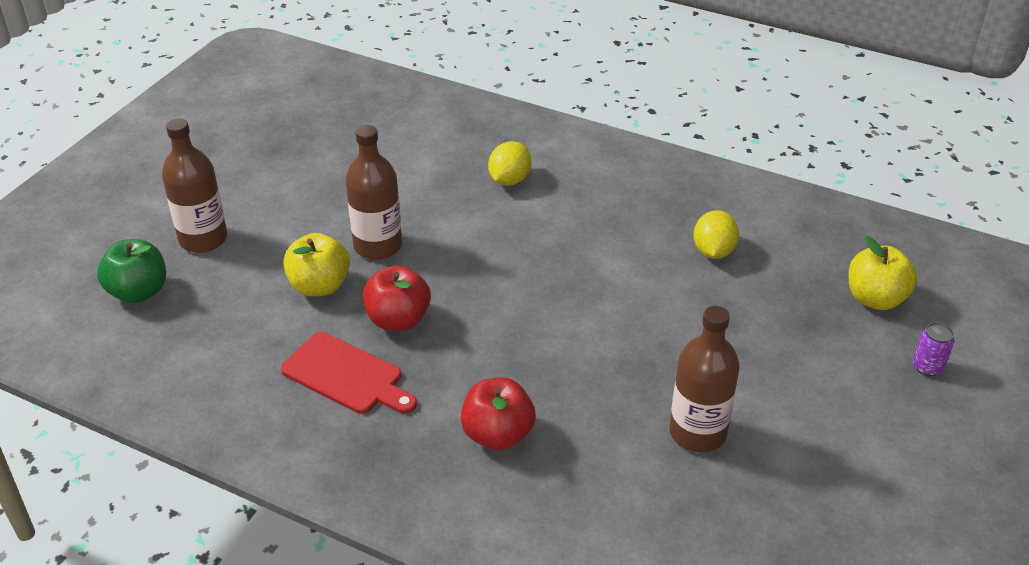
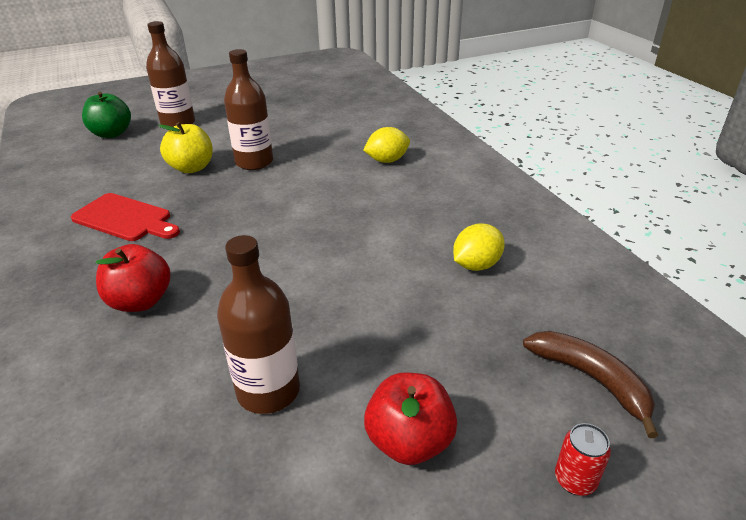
camera: 40 degrees right, 5 degrees down
(346, 375) = (125, 218): red cutting board -> red cutting board turned 45 degrees counterclockwise
(398, 320) = (200, 204): red apple -> red apple (409, 441)
(875, 299) = (591, 379): yellow apple -> brown banana
(927, 367) = (575, 480): purple can -> red can

